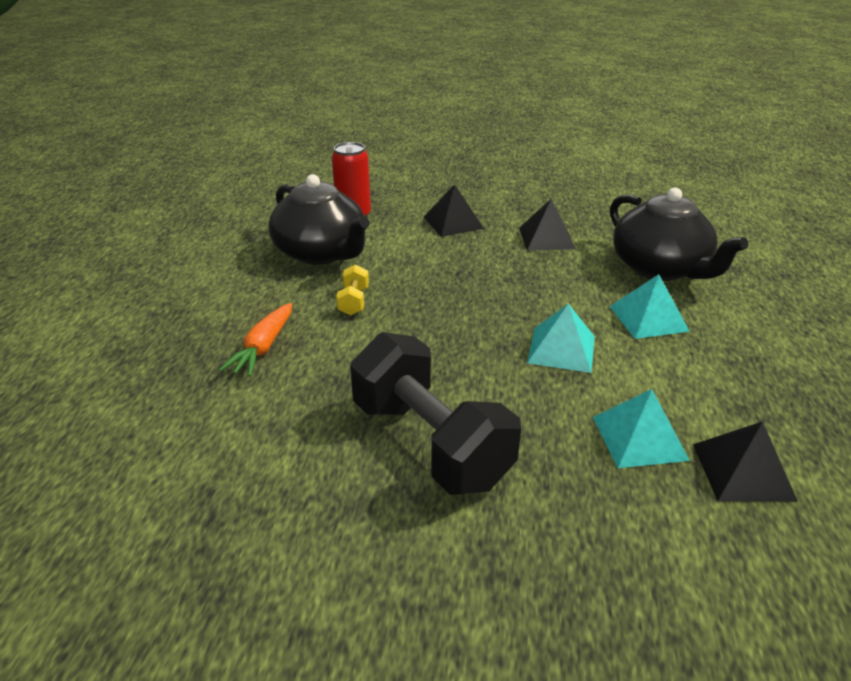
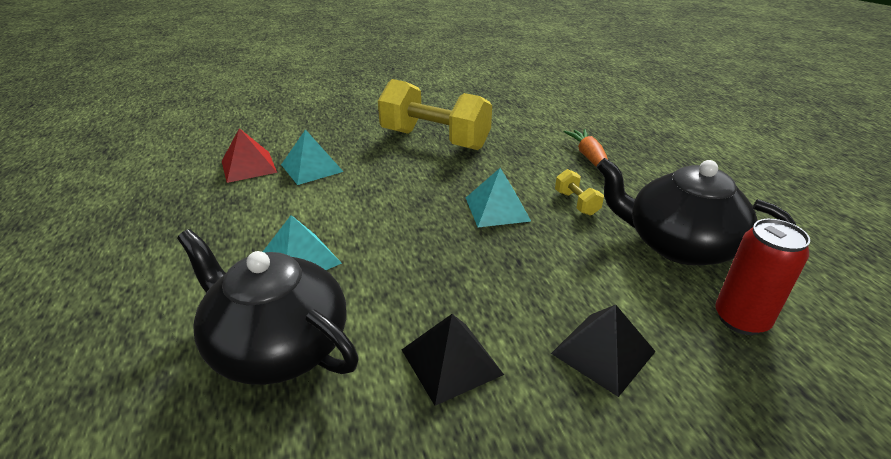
camera: 155 degrees right, 0 degrees up
(430, 443) = (434, 140): black dumbbell -> yellow dumbbell
(561, 349) = (377, 208): turquoise pyramid -> turquoise pyramid (497, 209)
(743, 471) = (248, 166): black pyramid -> red pyramid

